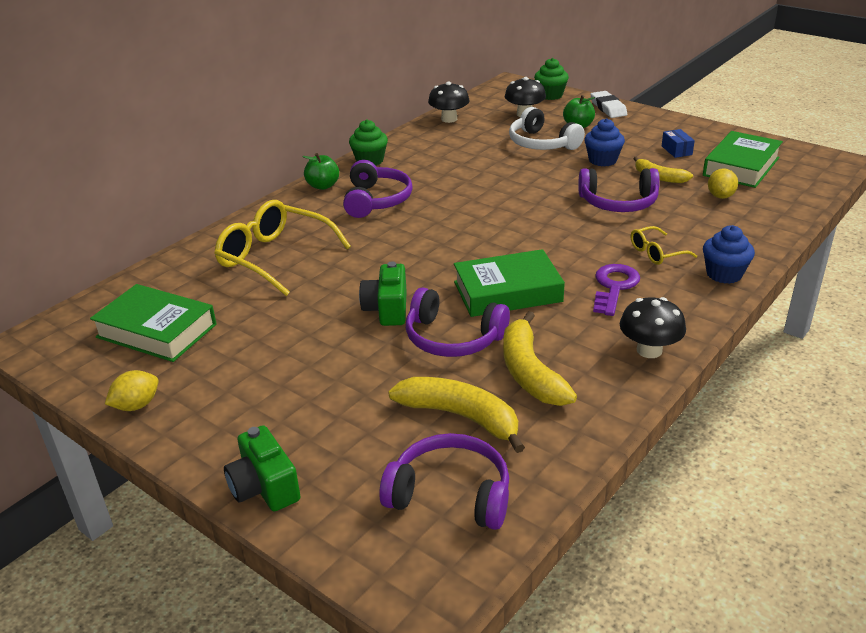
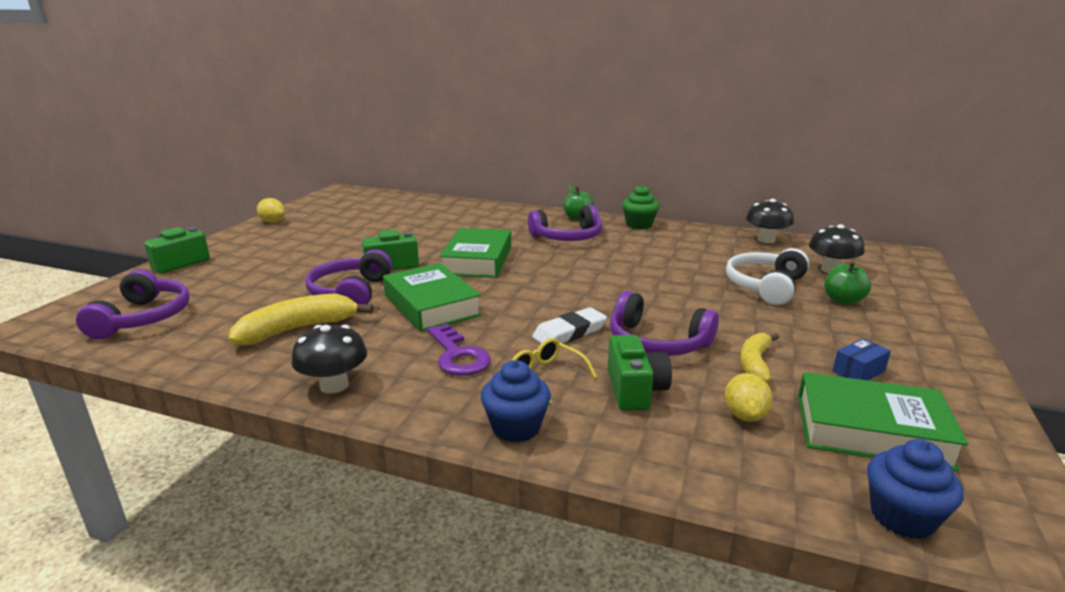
camera: 70 degrees right, 10 degrees down
(156, 331) = (353, 211): green book -> green book (477, 260)
(275, 257) = (455, 223): yellow glasses -> none
(461, 417) = (238, 309): yellow banana -> none
(550, 95) = (909, 277): green cupcake -> none
(602, 160) = (762, 323): blue cupcake -> blue cupcake (902, 517)
(608, 108) = (929, 313): white eraser -> white eraser (569, 332)
(614, 287) = (458, 356): purple key -> purple key turned 60 degrees clockwise
(618, 203) = (657, 342): purple headphones -> purple headphones turned 45 degrees counterclockwise
(684, 224) = (635, 390): none -> green camera
(720, 196) = (745, 415): yellow lemon -> yellow lemon turned 75 degrees counterclockwise

